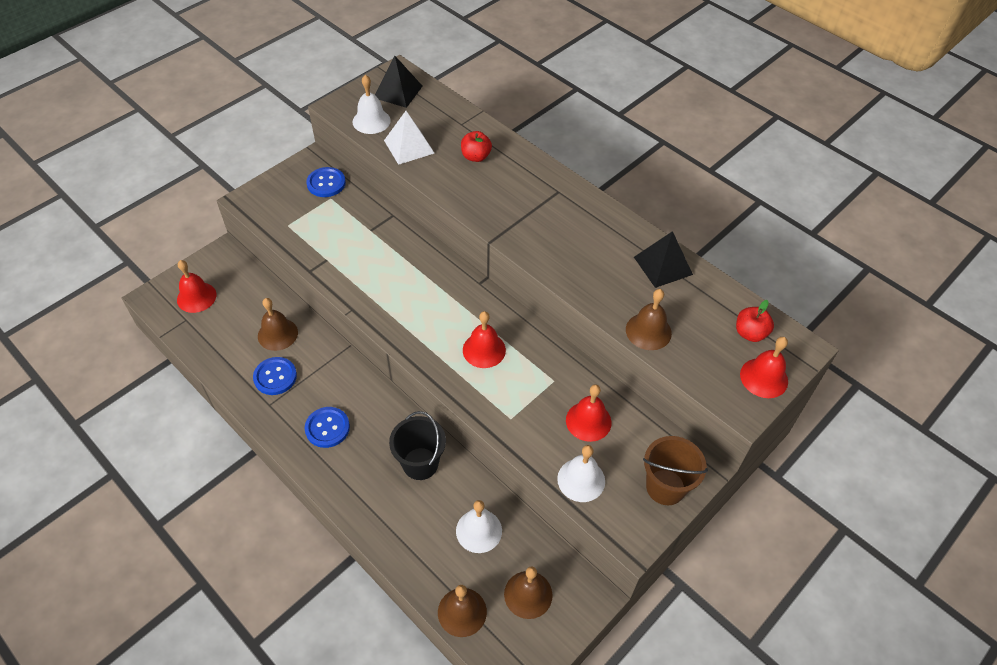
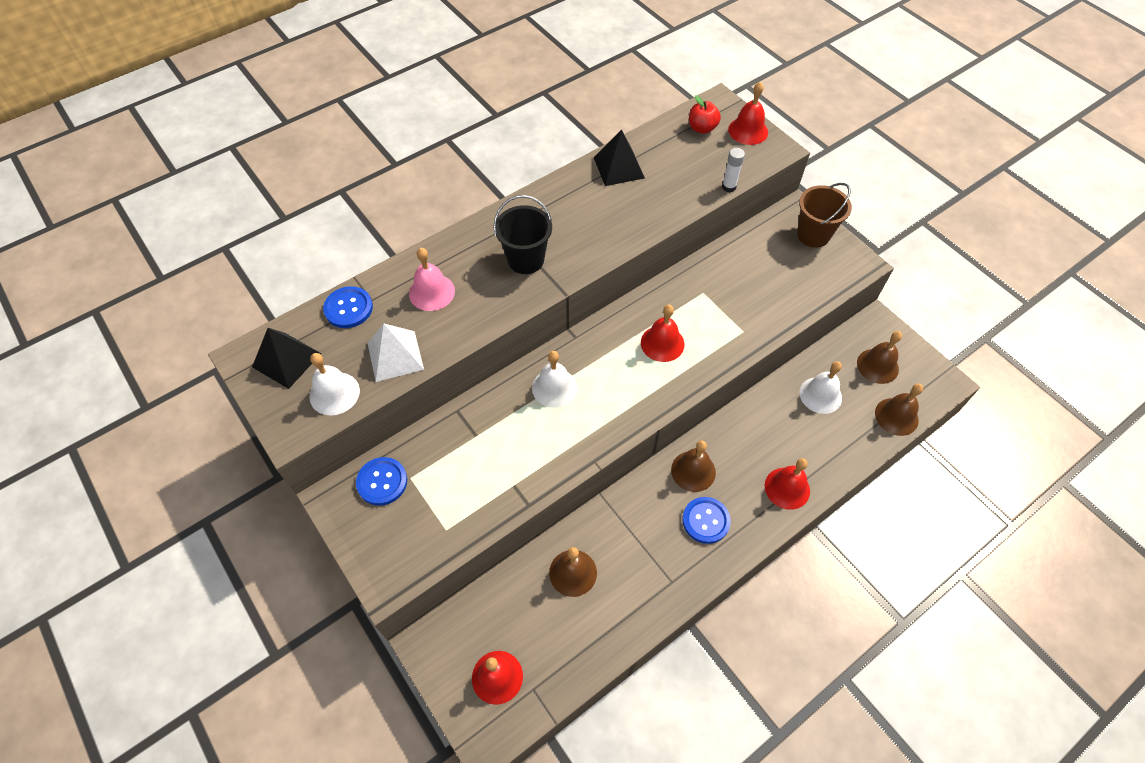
camera: 80 degrees left, 5 degrees up
(275, 377) = (634, 575): blue button -> blue button (348, 308)
(420, 463) = (751, 436): black bucket -> black bucket (526, 260)
(476, 157) = (431, 292): red apple -> pink bell
(581, 480) = (807, 289): white bell -> white bell (554, 387)
(588, 421) = (748, 274): red bell -> red bell (787, 488)
(648, 331) = (694, 192): brown bell -> brown bell (693, 471)
(665, 361) = (729, 187): none -> white glue stick

